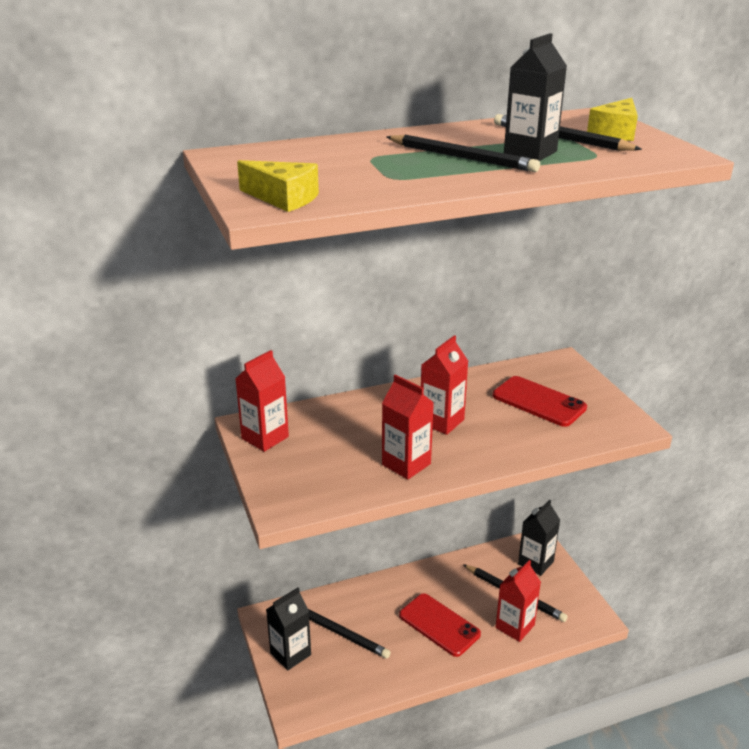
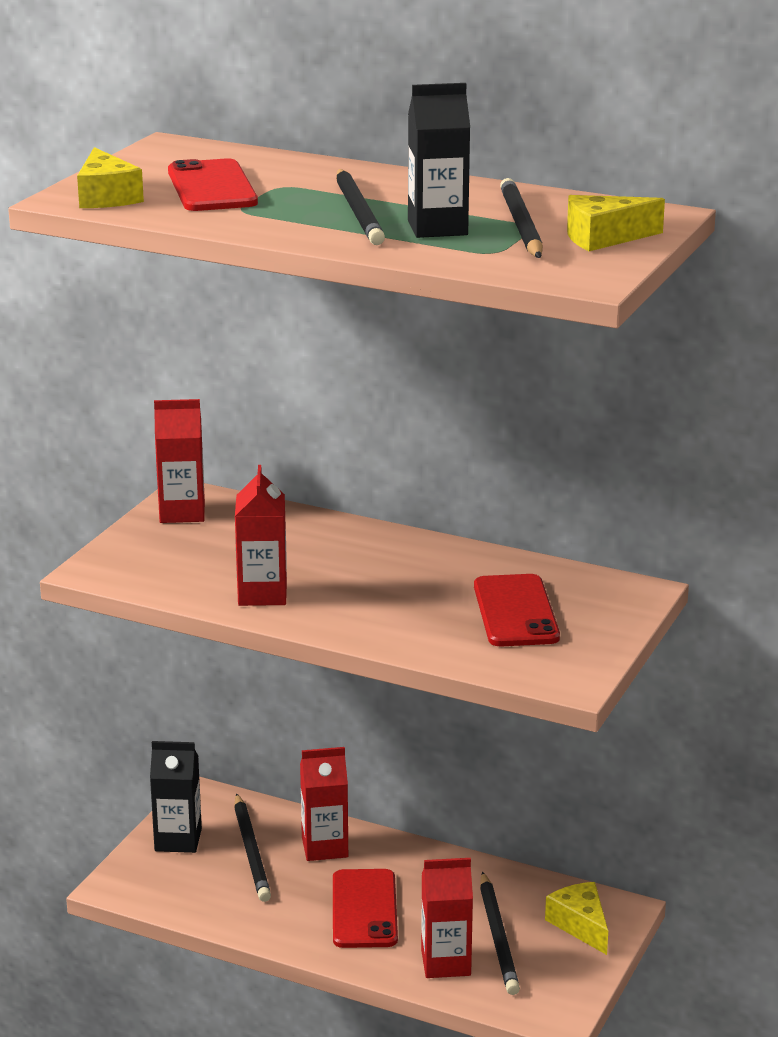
camera: 45 degrees right, 5 degrees down
(333, 171) = (211, 187): none -> red phone
(441, 421) = (372, 579): red carton -> red carton (324, 847)
(535, 562) = (580, 925): black carton -> yellow cheese

